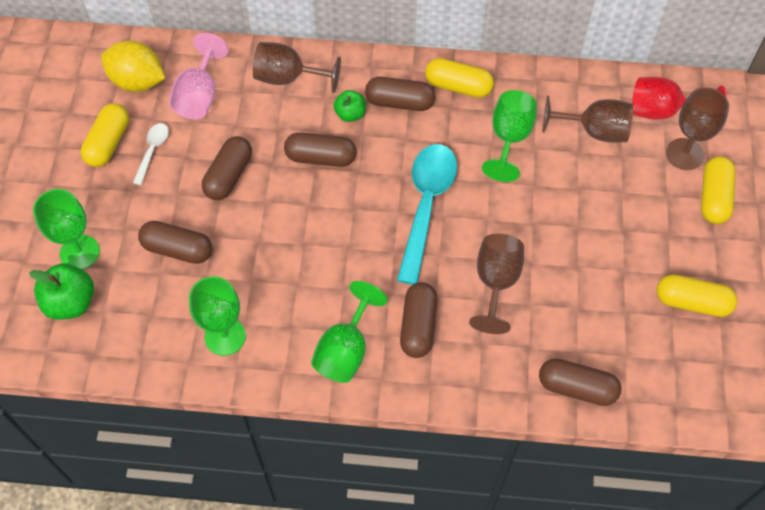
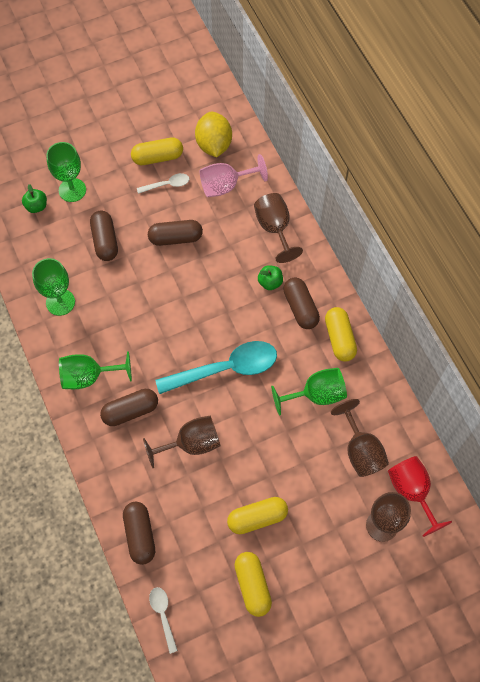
camera: 60 degrees right, 5 degrees up
(71, 302) = (36, 206): green apple -> green apple, size x0.63
(321, 157) = (223, 284): brown capsule -> none
(683, 408) = (163, 615): none -> white spoon
(714, 197) = (355, 564): yellow capsule -> yellow capsule (257, 518)

